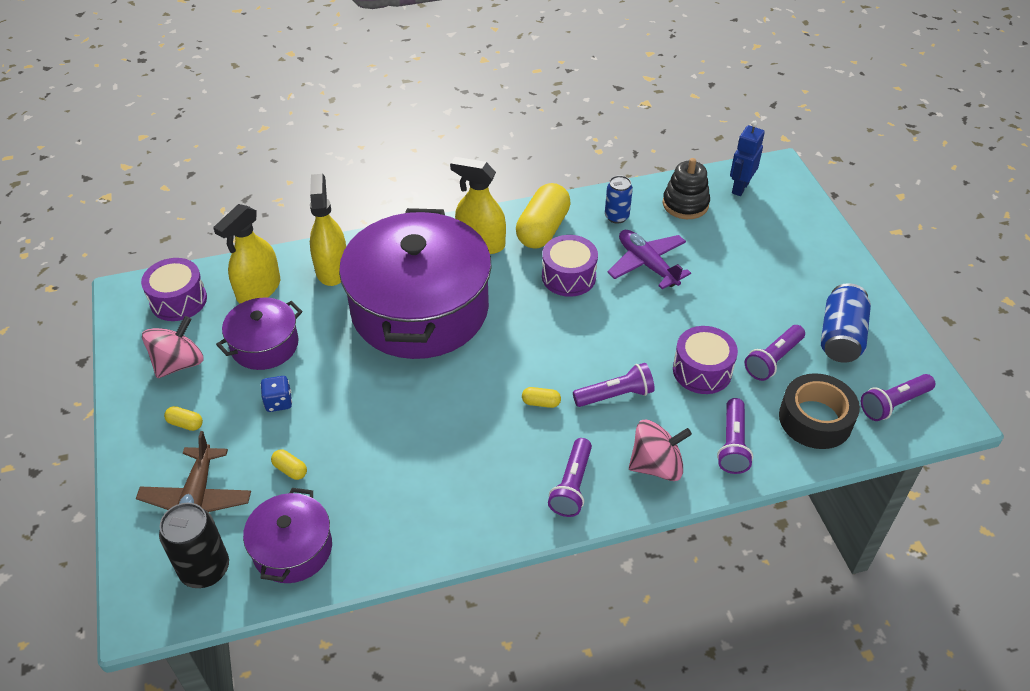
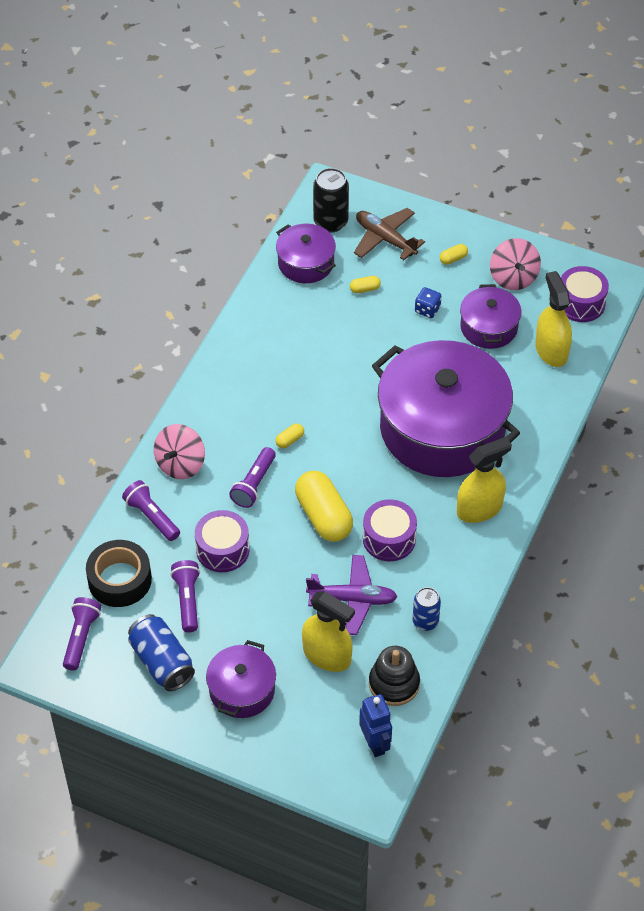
camera: 130 degrees right, 5 degrees up
(332, 269) = (535, 402): yellow spray bottle -> yellow spray bottle (327, 655)
(543, 229) = (457, 560): yellow capsule -> yellow capsule (323, 516)
(572, 485) = (212, 412): purple flashlight -> none
(797, 276) = (242, 690): none -> purple pot

